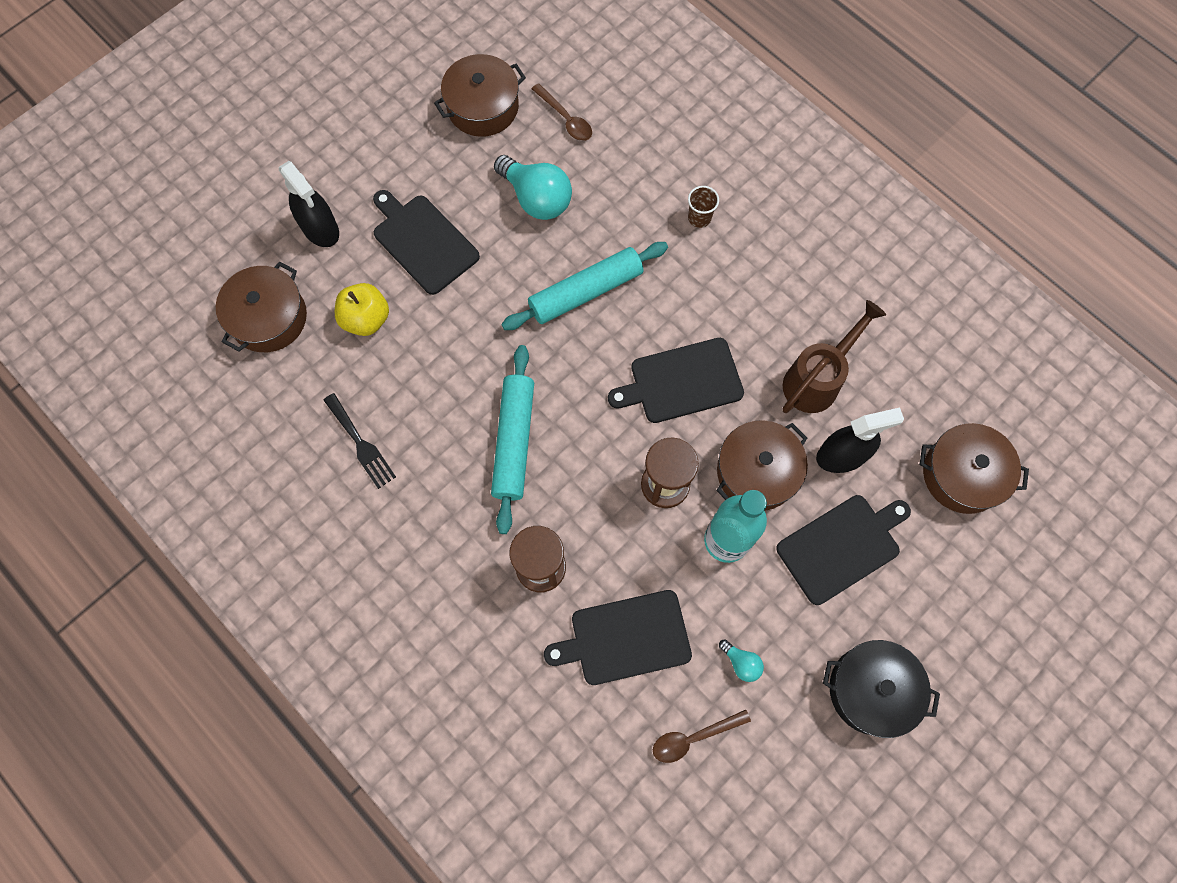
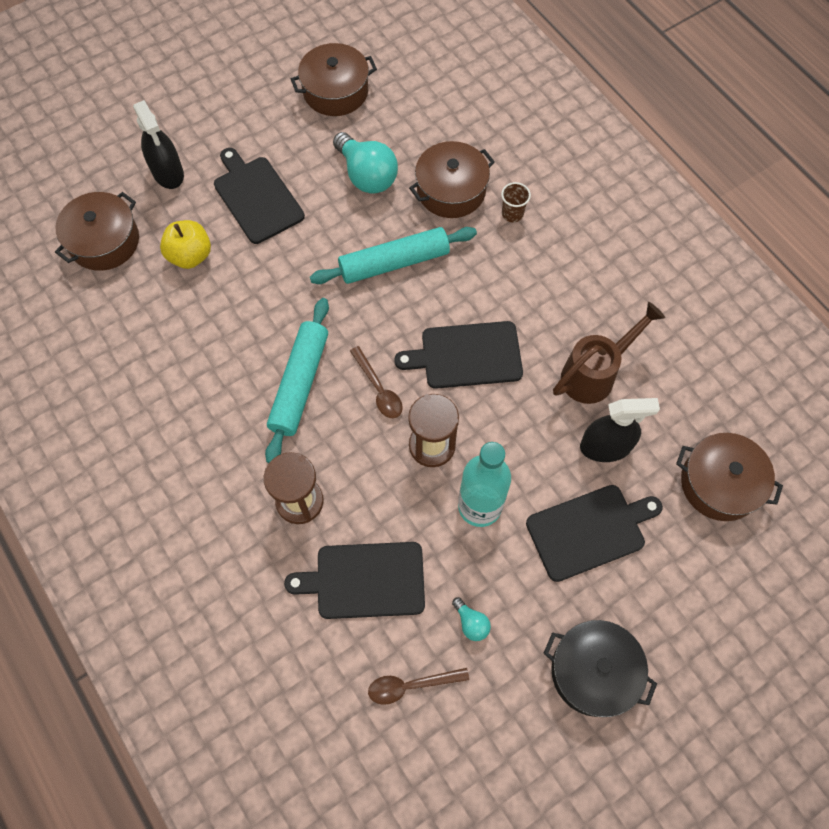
camera: 10 degrees right, 5 degrees down
(361, 444) = (160, 363): black fork -> none
(565, 119) = (408, 111): brown spoon -> brown spoon (378, 389)
(757, 471) = (521, 448): brown pot -> brown pot (451, 190)

